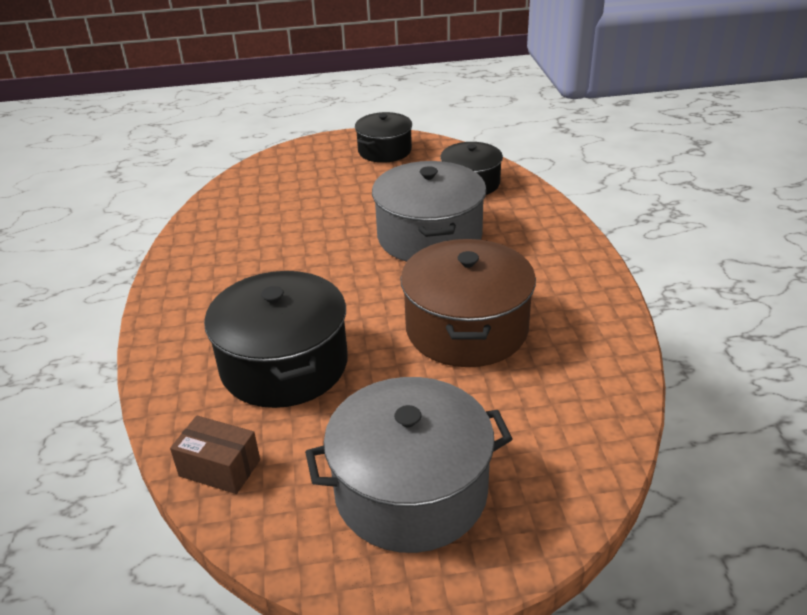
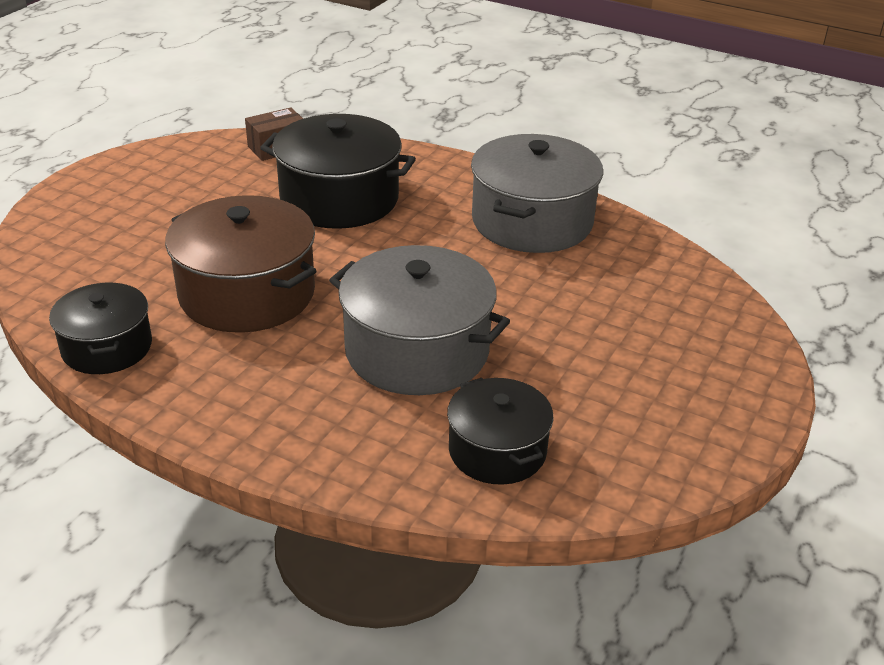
camera: 125 degrees right, 0 degrees up
(384, 150) = (683, 427): black pot -> black pot (107, 347)
(411, 490) = (148, 196): grey pot -> grey pot (532, 221)

